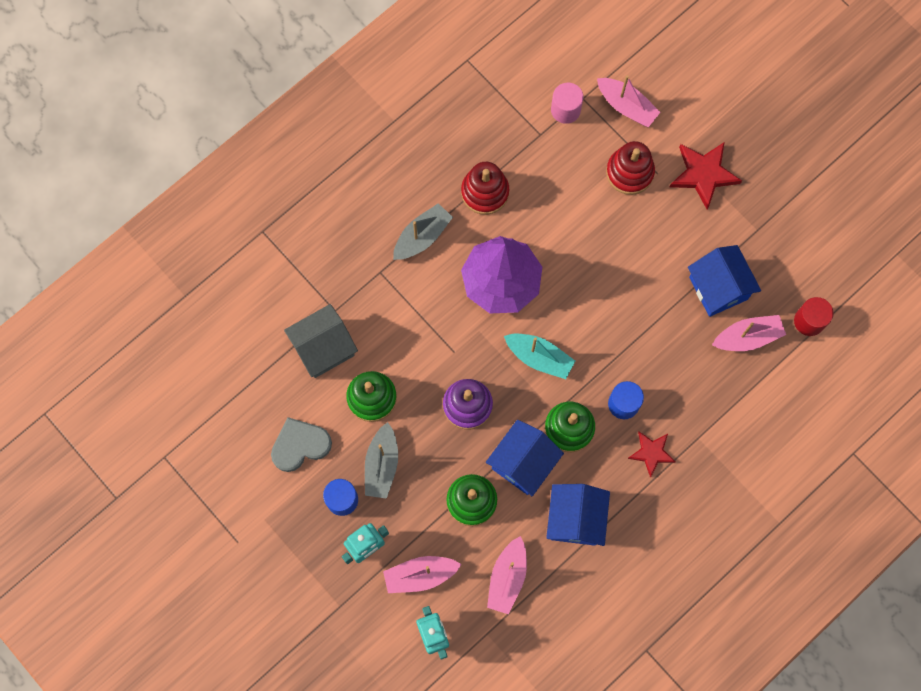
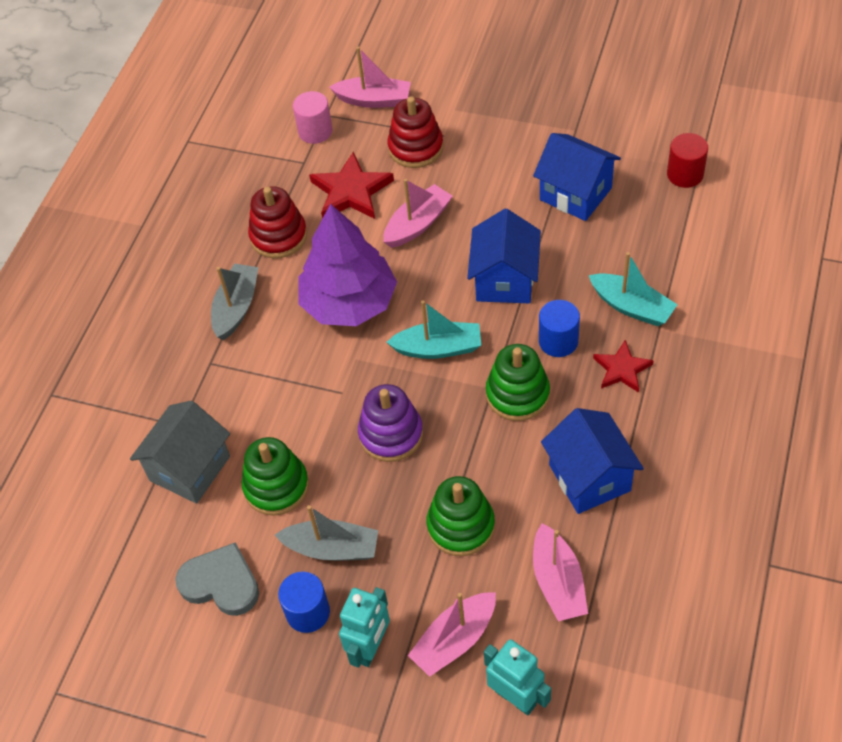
camera: 25 degrees left, 20 degrees down
(300, 445) = (221, 583): grey heart -> grey heart turned 75 degrees clockwise
(382, 465) = (332, 548): grey boat -> grey boat turned 60 degrees counterclockwise
(523, 463) = (492, 456): blue house -> blue house (505, 280)
(692, 408) = (631, 307): none -> turquoise boat
(703, 174) = (489, 114): red star -> red star (351, 191)
(747, 337) = (637, 218): pink boat -> pink boat (417, 224)

